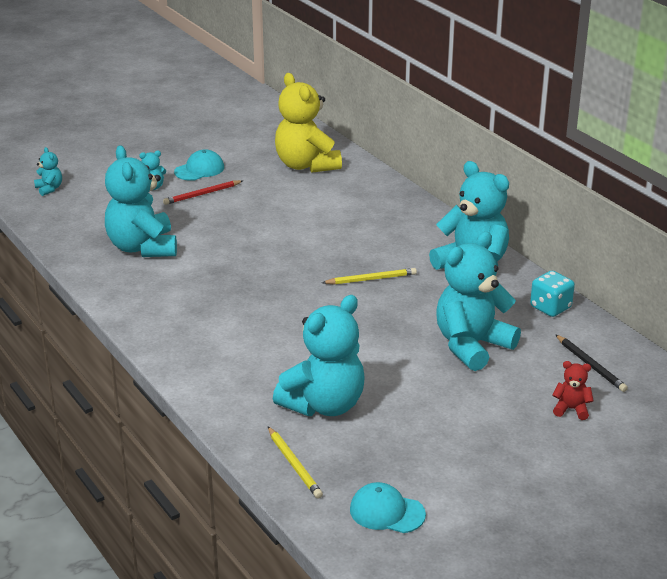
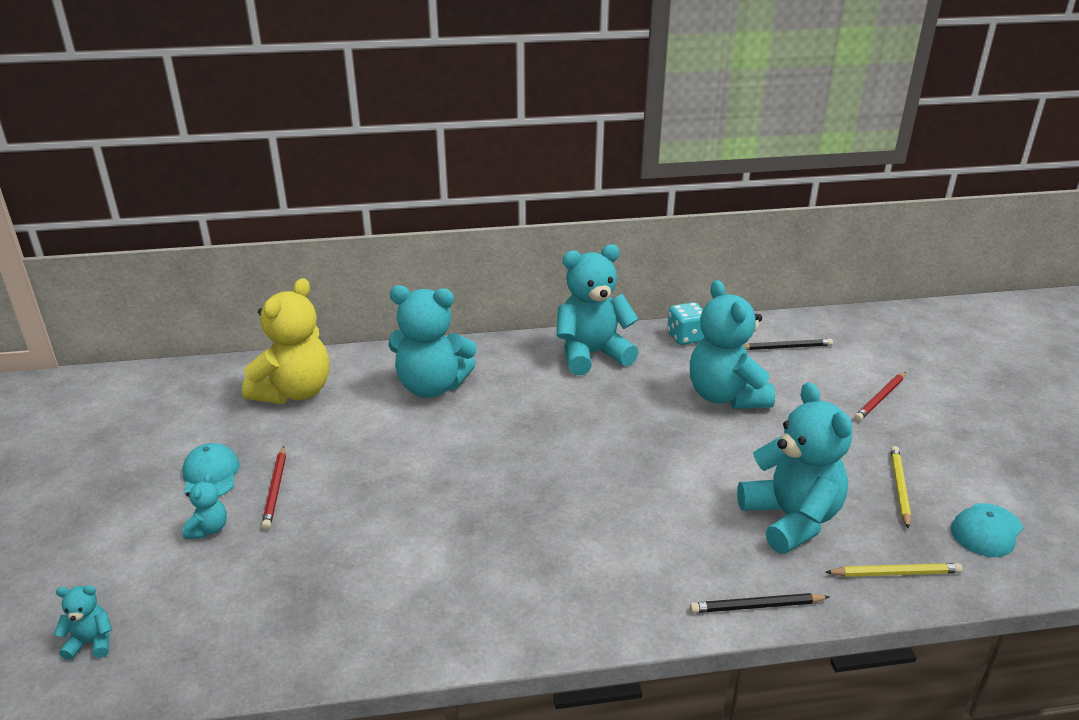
camera: 65 degrees left, 0 degrees up
(142, 247) = (358, 579): turquoise teddy bear -> turquoise teddy bear (432, 387)
(214, 403) = (756, 606): none -> black pencil
(306, 165) = (294, 392): yellow teddy bear -> yellow teddy bear turned 60 degrees counterclockwise
(371, 279) = (570, 419): yellow pencil -> yellow pencil (899, 488)
(551, 433) = (880, 398): none -> red pencil
(571, 409) = (847, 377): red teddy bear -> none

